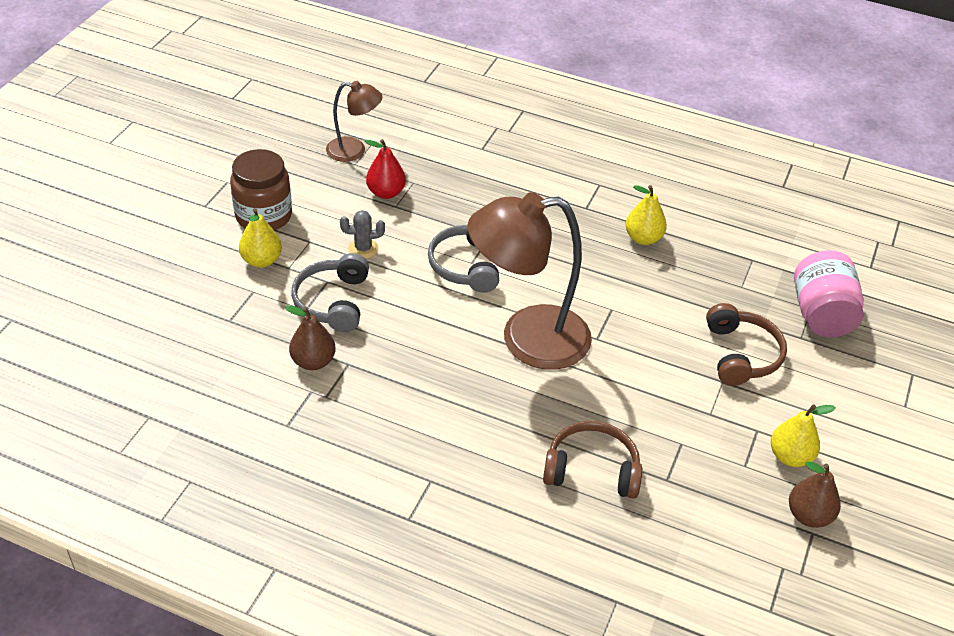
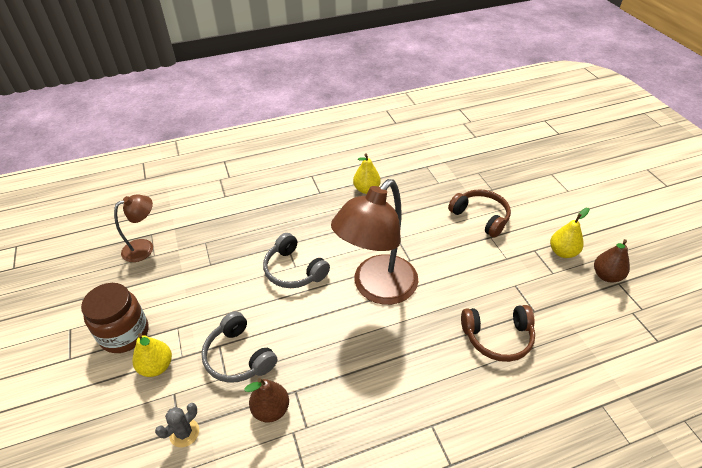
camera: 40 degrees left, 0 degrees up
(363, 249) = (219, 306): grey cactus -> grey cactus (184, 433)
(386, 193) = (195, 260): red pear -> none
(592, 469) = (498, 337): brown headphones -> brown headphones turned 150 degrees counterclockwise
(821, 314) = (486, 172): pink jar -> none

